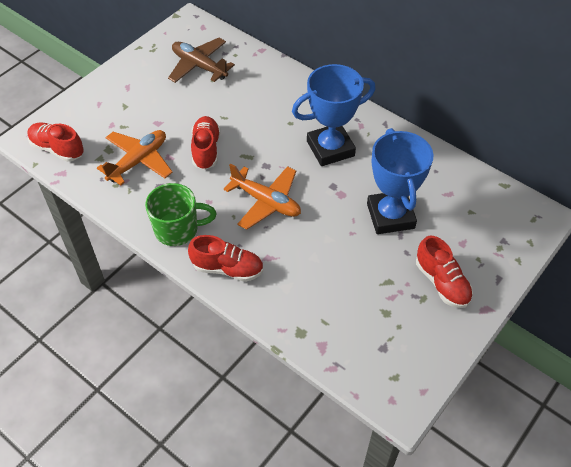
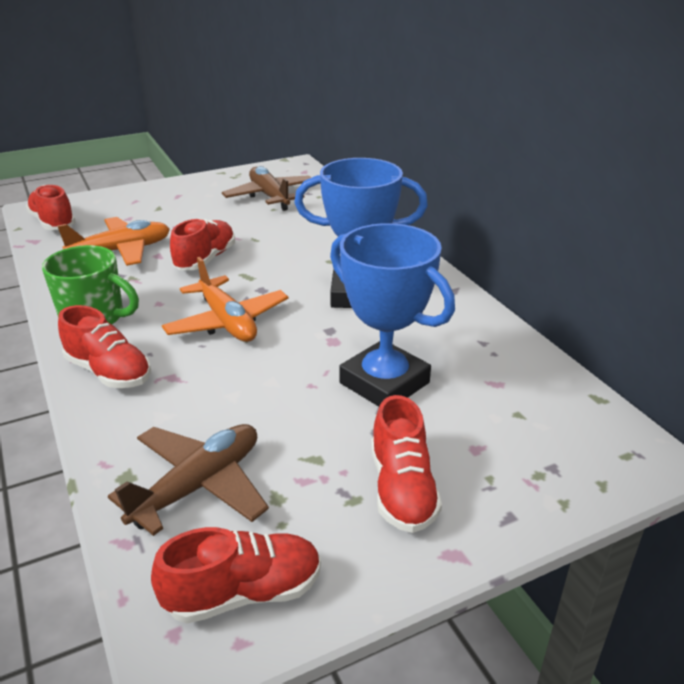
camera: 25 degrees right, 20 degrees down
(342, 322) = (198, 486): none -> brown plane
(390, 216) = (384, 383): blue trophy -> blue trophy turned 60 degrees counterclockwise
(407, 368) = (244, 593): none -> red shoe

